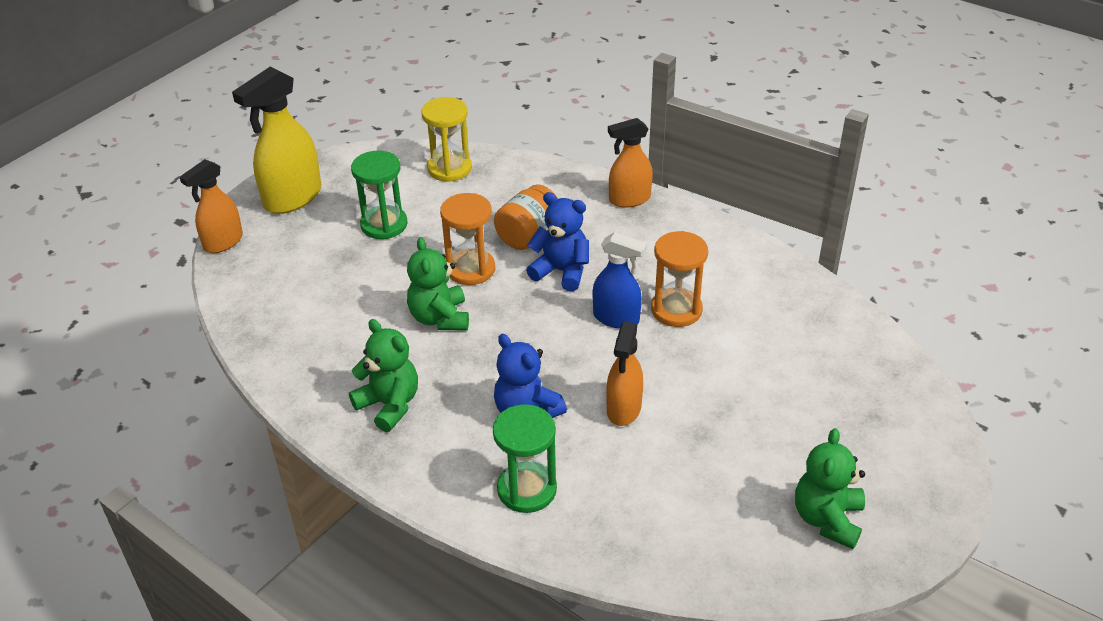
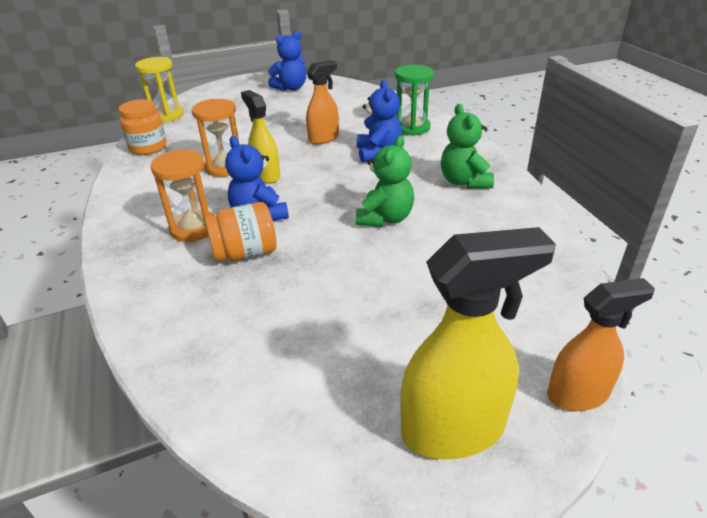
camera: 145 degrees left, 5 degrees down
(384, 225) = (364, 326): green hourglass -> none
(449, 168) = (222, 373): yellow hourglass -> yellow hourglass (166, 115)
(470, 269) = (325, 244): orange hourglass -> orange hourglass (194, 228)
(616, 318) = (266, 175): blue spray bottle -> yellow spray bottle
(629, 199) = (125, 249): orange spray bottle -> none
(807, 298) = (148, 148): none -> orange jar
(827, 519) = (291, 88): green teddy bear -> blue teddy bear

